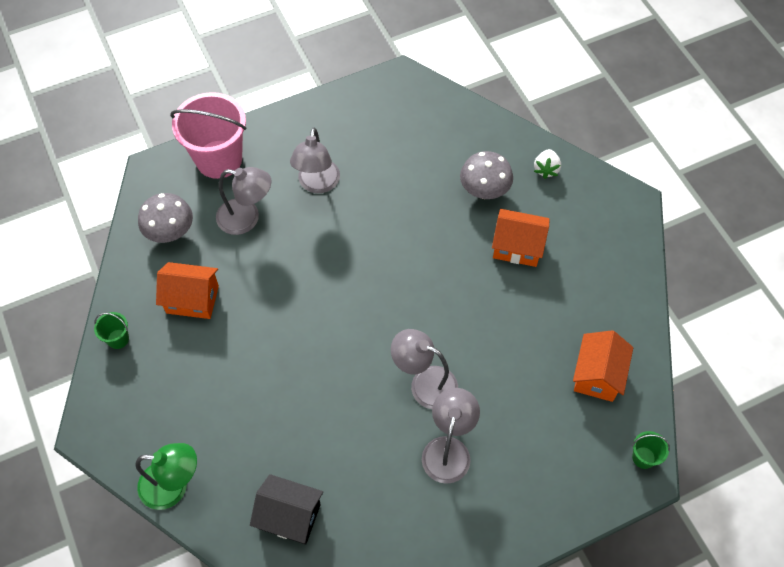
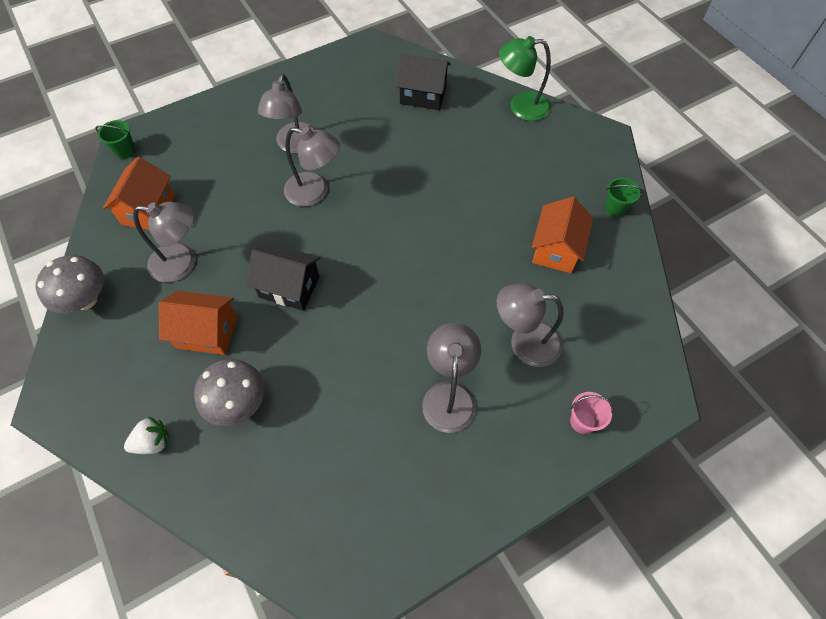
camera: 175 degrees right, 0 degrees up
(170, 232) = (606, 318): grey mushroom -> grey mushroom (86, 300)
(192, 299) = (556, 249): orange house -> orange house turned 75 degrees counterclockwise
(219, 159) = (582, 421): pink bucket -> pink bucket, size x0.42
(447, 282) = (289, 287): none -> black house
(546, 169) = (153, 442): white strawberry -> white strawberry turned 60 degrees clockwise
(551, 313) = (182, 263): none -> grey lamp

